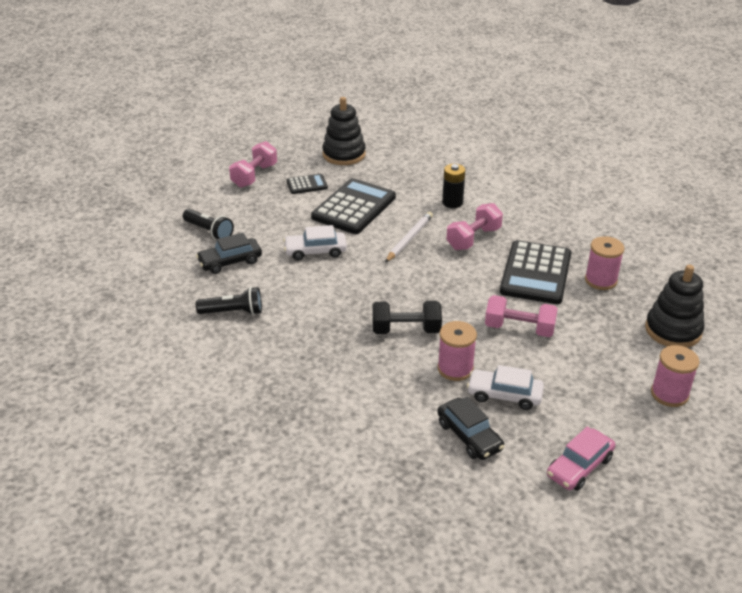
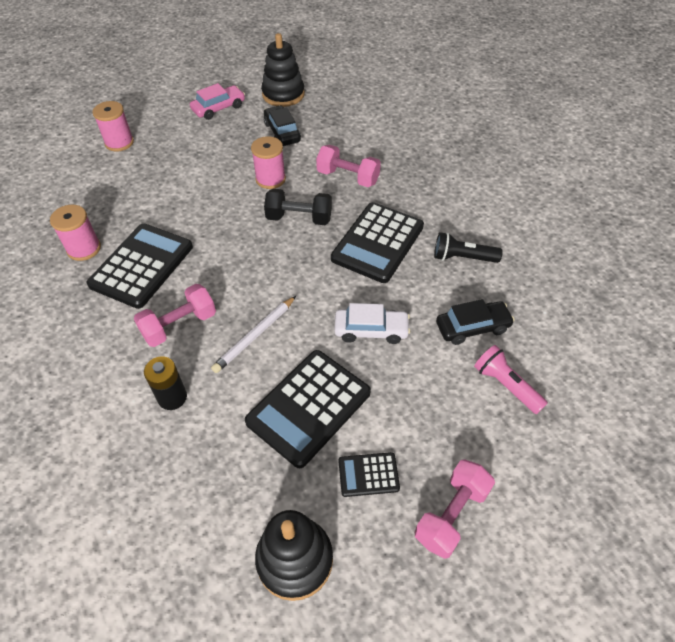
camera: 170 degrees left, 15 degrees up
(209, 231) = (505, 385): black flashlight -> pink flashlight
(319, 316) = (377, 243): none -> black calculator
(504, 395) = (242, 155): white car -> none
(519, 328) = (197, 207): pink dumbbell -> pink dumbbell (348, 177)
(673, 330) = (67, 190): black stacking toy -> black stacking toy (283, 94)

